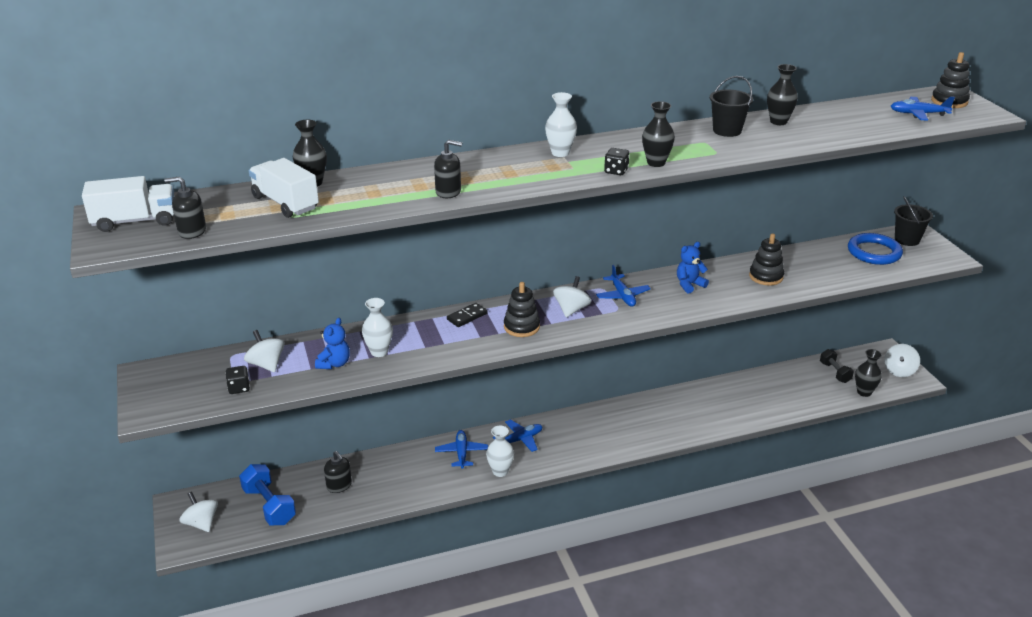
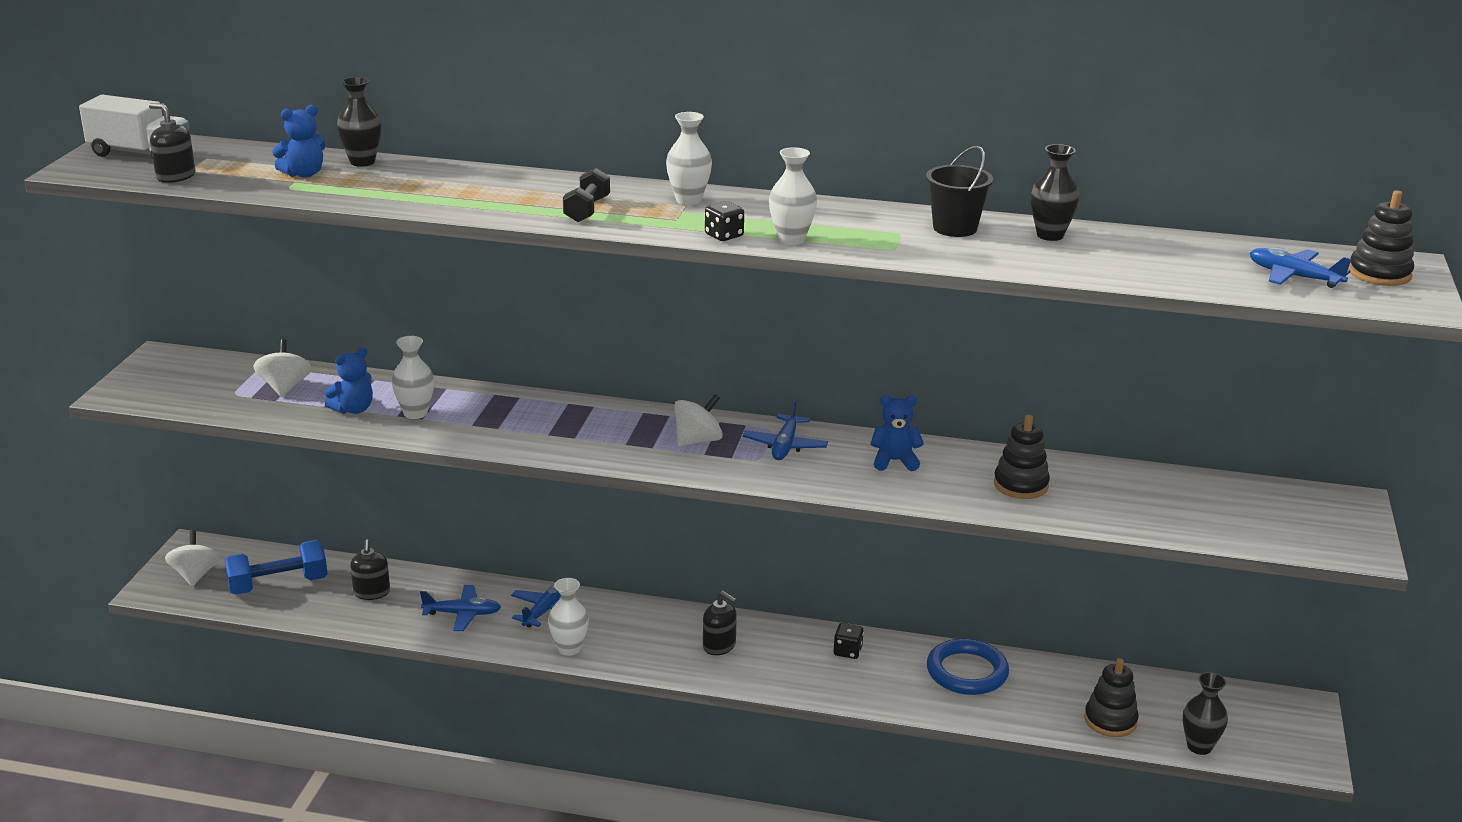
camera: 30 degrees right, 5 degrees down
(239, 388) = (230, 401): black dice -> black dice (847, 651)
(269, 506) = (278, 585): blue dumbbell -> blue dumbbell turned 75 degrees clockwise
(285, 203) = (304, 174): white truck -> blue teddy bear
(448, 192) = (489, 207): black soap dispenser -> black soap dispenser (719, 646)
(467, 316) = (561, 408): black domino -> none
(520, 440) = (632, 622): blue plane -> blue plane (462, 614)
(521, 327) = (611, 440): black stacking toy -> black stacking toy (1110, 720)
(656, 163) = (791, 239): black vase -> white vase
(835, 372) = (1181, 704): black dumbbell -> black dumbbell (587, 210)
(874, 252) = (1238, 506): blue ring -> blue ring (967, 672)
(899, 371) = (1295, 740): white spinning top -> none
(907, 239) = (1320, 506): black bucket -> none

